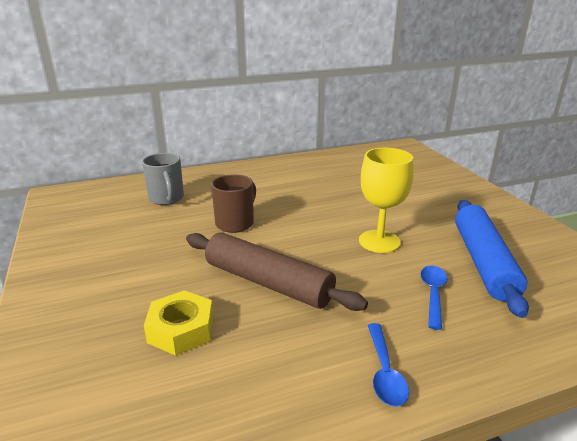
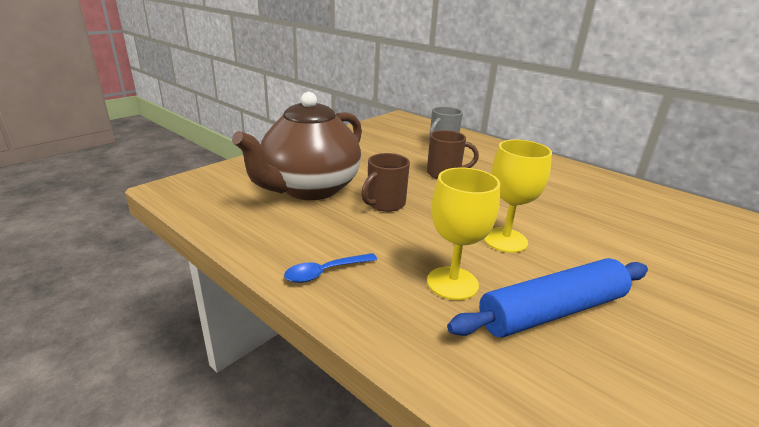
camera: 60 degrees right, 0 degrees up
(181, 329) = (309, 189): yellow nut -> brown teapot
(268, 282) = (385, 204): brown rolling pin -> brown mug
(433, 294) = (452, 283): blue spoon -> yellow goblet

